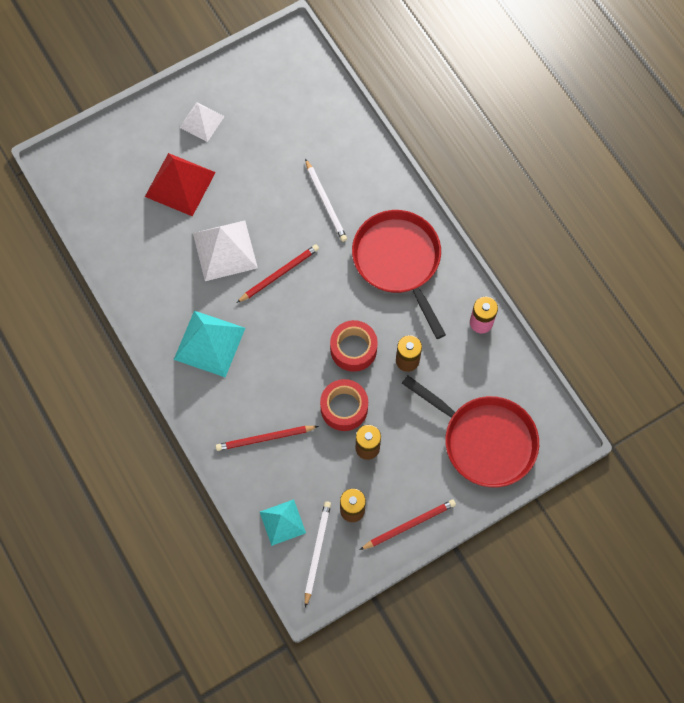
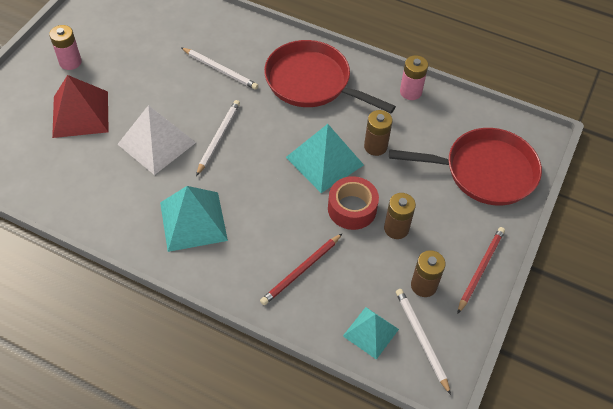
camera: 35 degrees left, 15 degrees down
(202, 122) = (70, 62): white pyramid -> pink battery
(279, 274) = (218, 137): red pencil -> white pencil
(353, 349) = (325, 161): red tape -> turquoise pyramid

